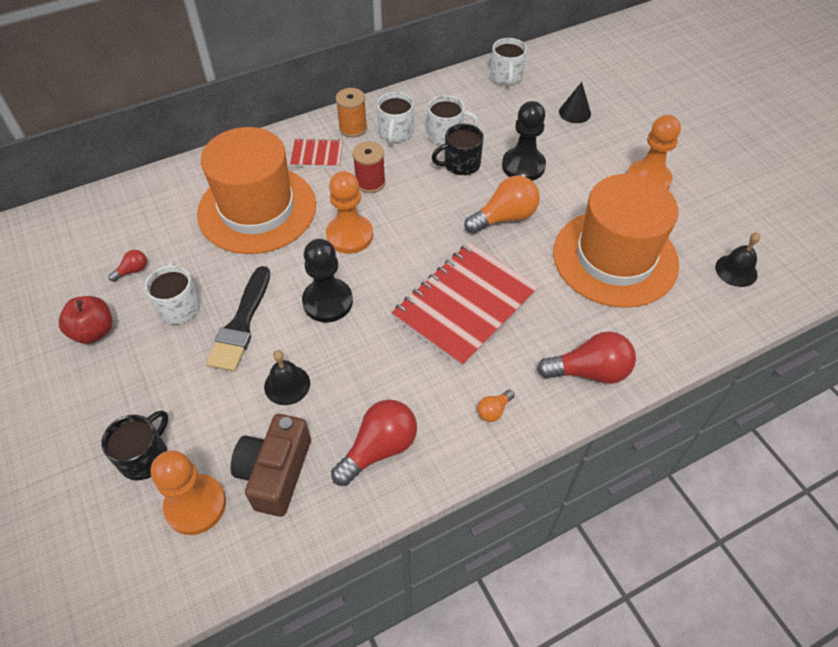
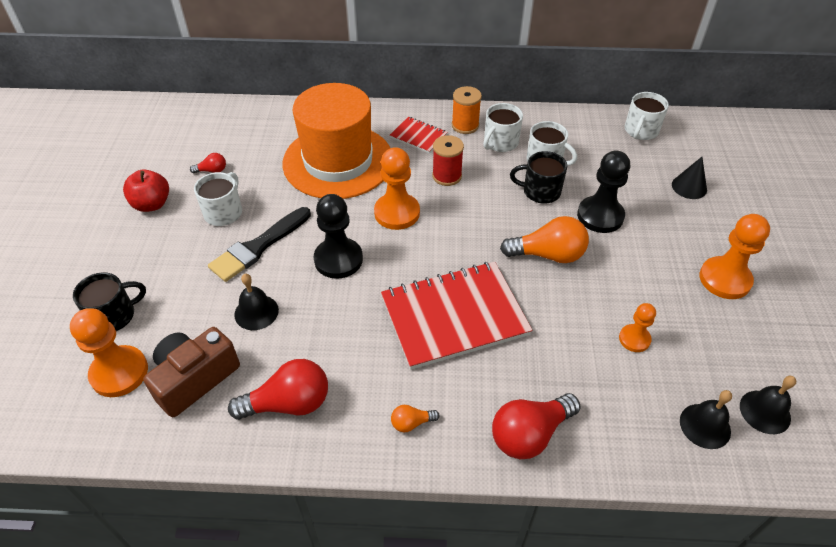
camera: 30 degrees right, 5 degrees down
(589, 371) = (530, 434): red light bulb -> red light bulb turned 120 degrees clockwise
(615, 258) = (634, 339): orange hat -> orange pawn
(704, 301) = (705, 426): none -> black bell

